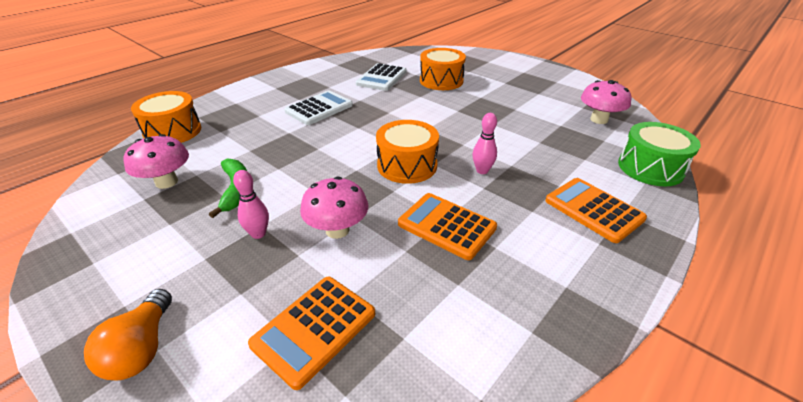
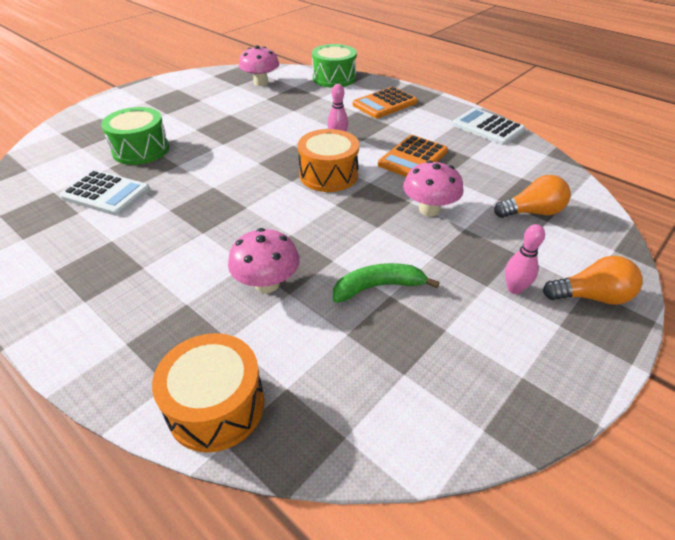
camera: 90 degrees left, 5 degrees up
(166, 182) = (365, 361): pink mushroom -> pink mushroom (267, 283)
(258, 234) = (445, 256): pink bowling pin -> pink bowling pin (514, 289)
(314, 329) = (532, 212): orange calculator -> orange light bulb
(319, 108) = (184, 243): white calculator -> white calculator (487, 127)
(441, 81) = (141, 150): orange drum -> green drum

